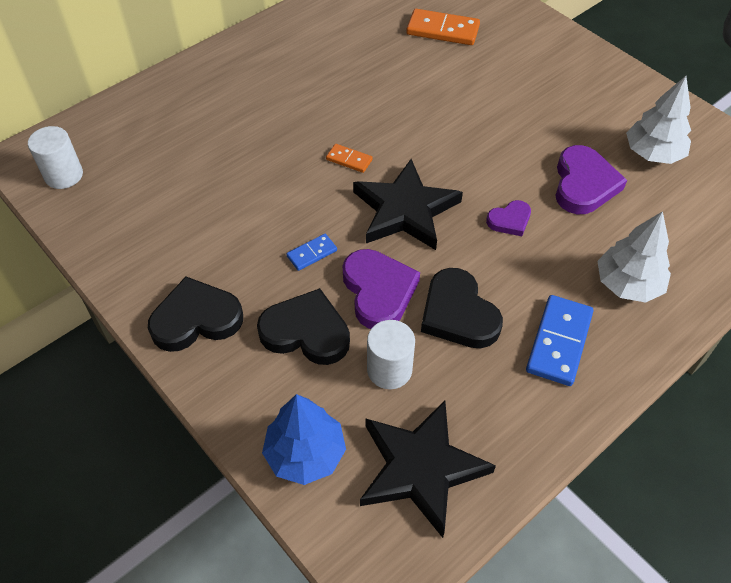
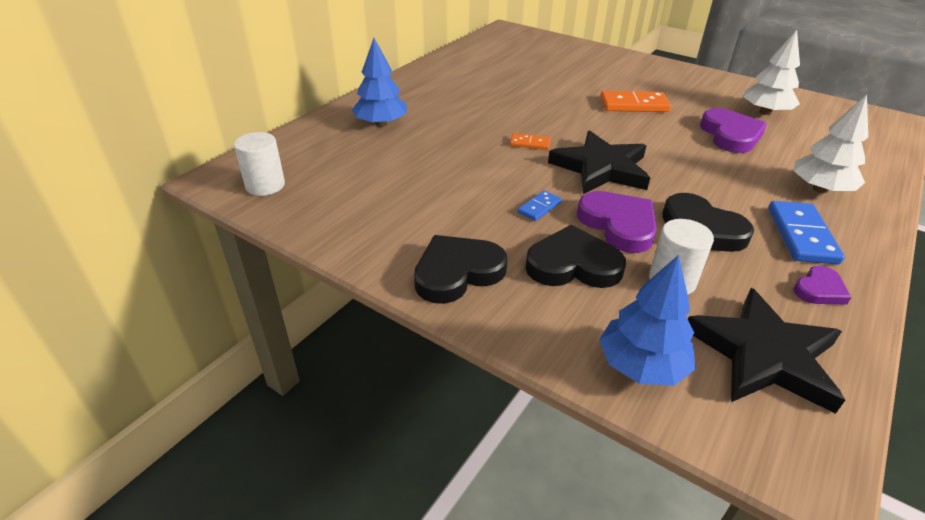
camera: 15 degrees left, 15 degrees down
(206, 103) = (381, 124): none -> blue tree
(442, 30) = (551, 65): orange domino -> orange domino (634, 105)
(509, 220) = (692, 163): purple heart -> purple heart (819, 290)

